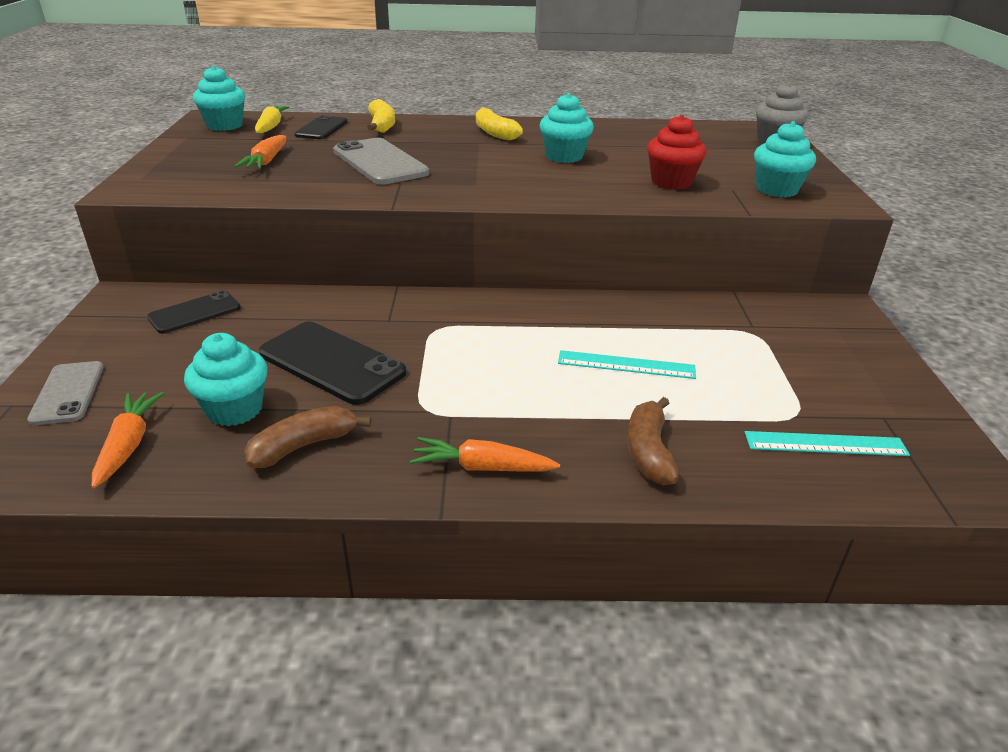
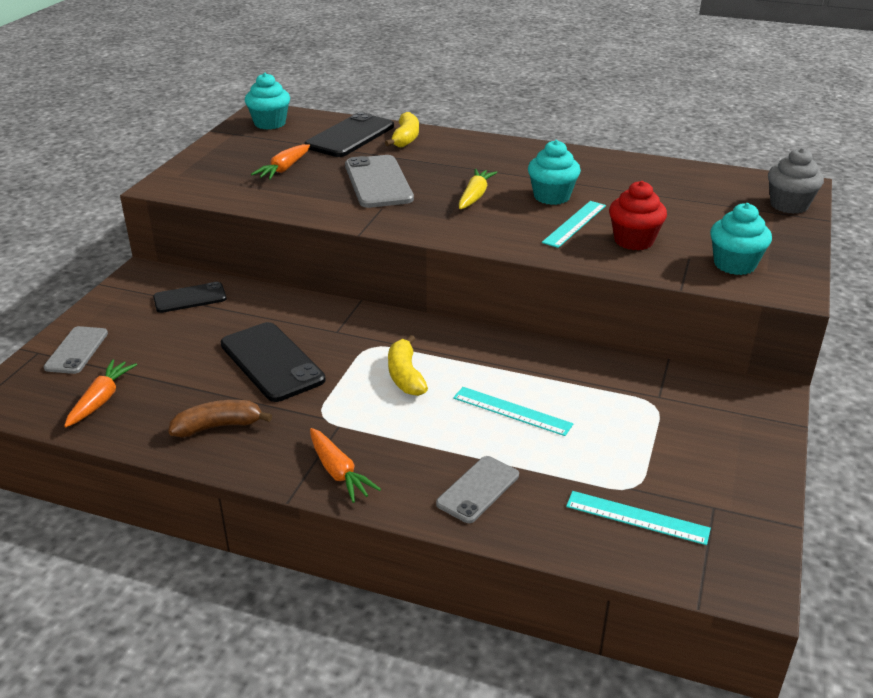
camera: 20 degrees right, 0 degrees up
(235, 409) = (183, 387): turquoise cupcake -> none
(271, 126) = (308, 129): yellow carrot -> yellow carrot (475, 196)
(322, 128) = (350, 136): black phone -> black phone, size x1.62
(482, 467) = (338, 472): orange carrot -> orange carrot turned 150 degrees counterclockwise
(494, 133) = (505, 159): yellow banana -> yellow banana (405, 375)
(604, 175) = (574, 224): none -> turquoise ruler
(648, 451) = (478, 489): brown banana -> grey phone

